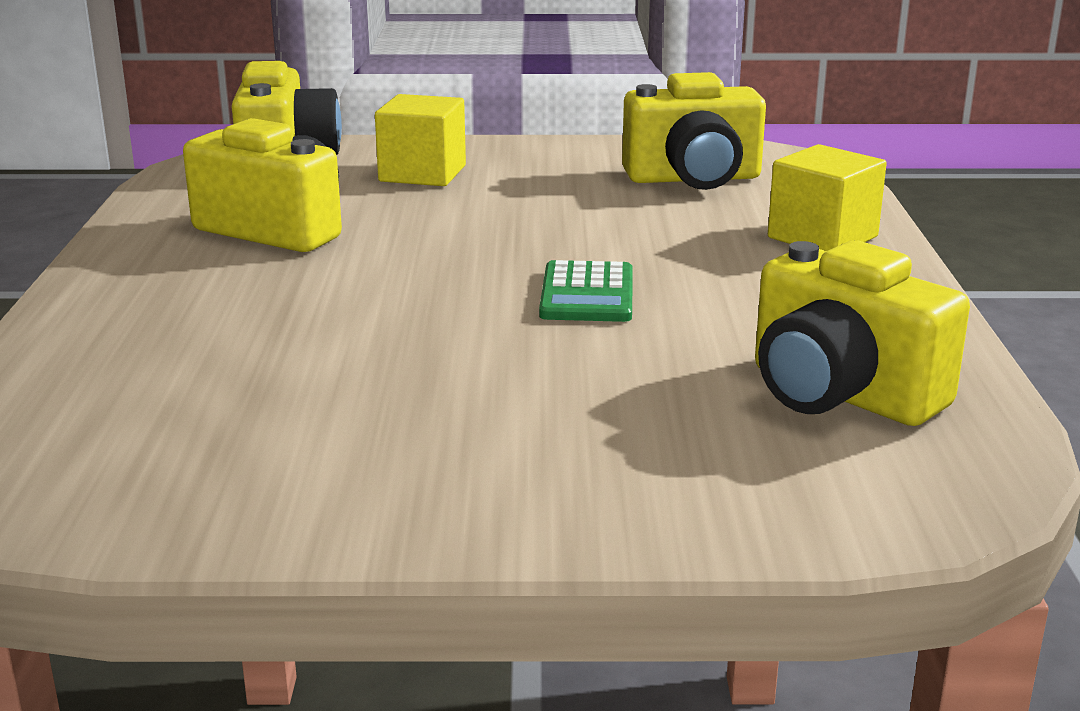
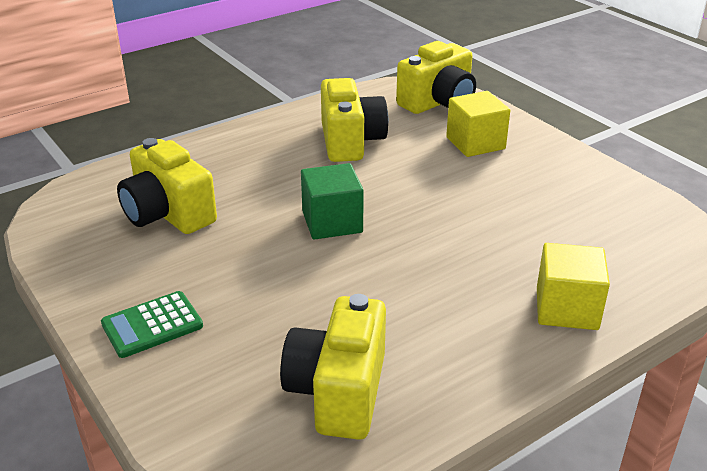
camera: 55 degrees right, 10 degrees up
(458, 295) = (332, 222): none -> green cube
(587, 294) = (377, 258): green calculator -> green calculator (152, 325)
(694, 179) = (598, 226): yellow camera -> yellow camera (168, 214)

